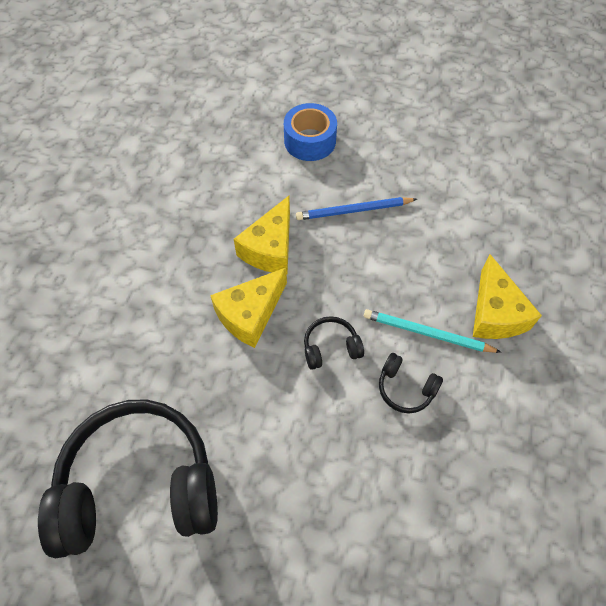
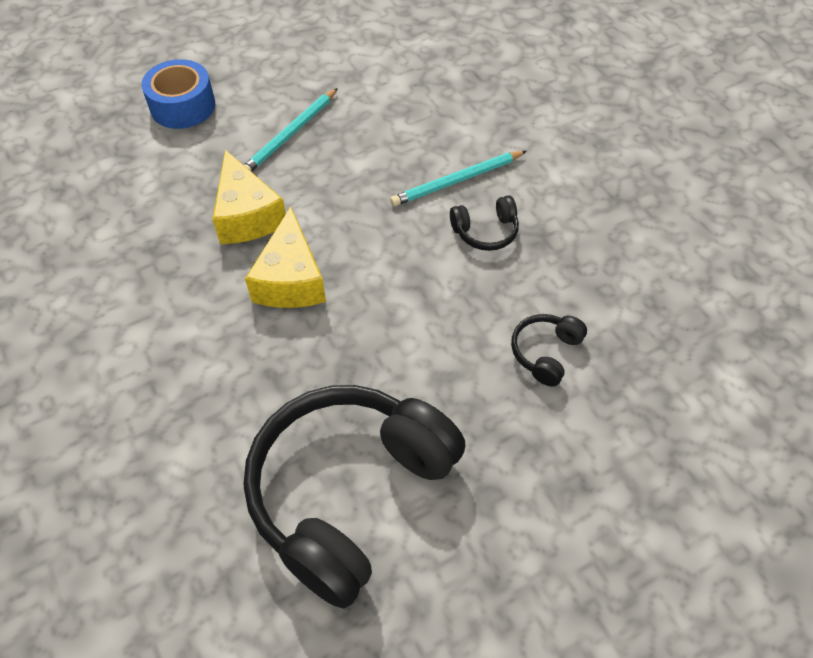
camera: 45 degrees left, 5 degrees down
(331, 347) = (392, 249): black headphones -> black headphones (545, 352)
(354, 210) = (291, 134): blue pencil -> turquoise pencil
(495, 313) = (491, 129): yellow cheese -> none

